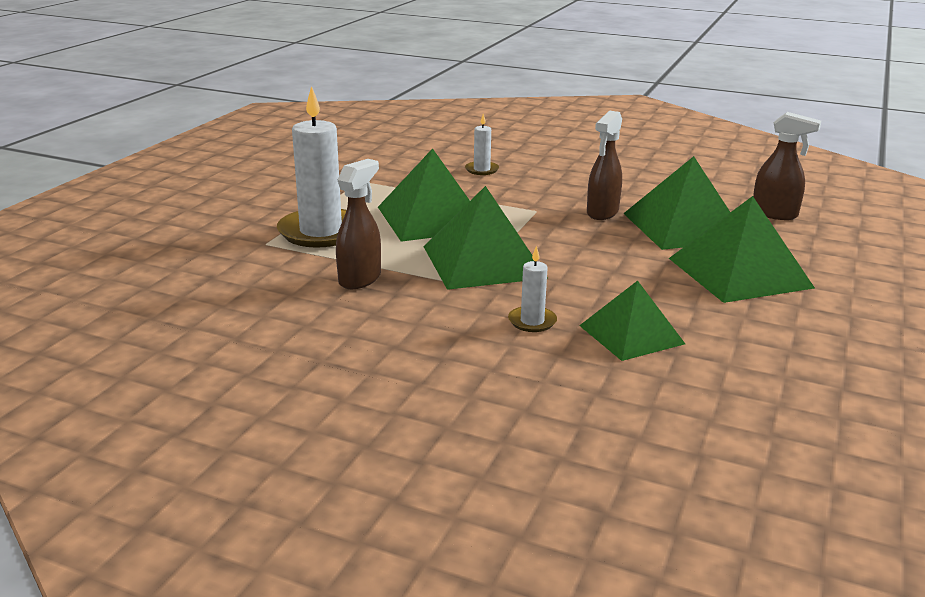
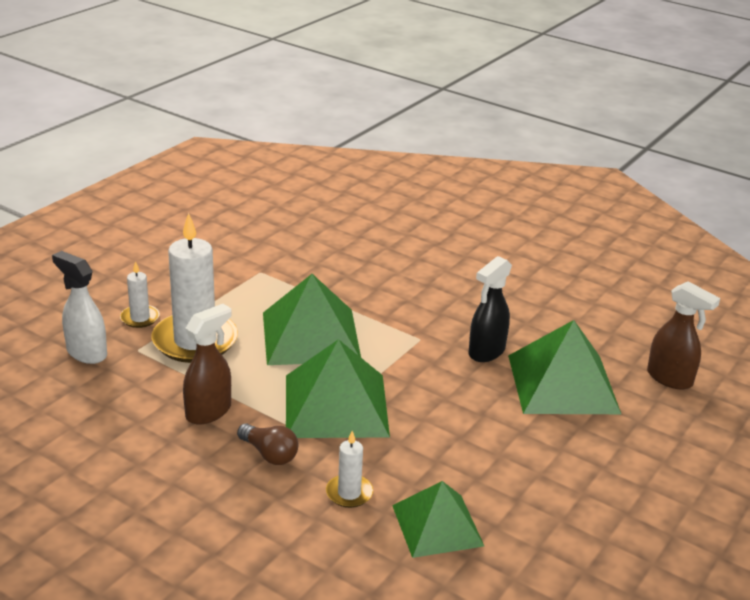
camera: 10 degrees right, 5 degrees up
(213, 250) = (86, 353): none -> white spray bottle
(437, 302) = (269, 454): none -> brown light bulb
(481, 170) = (389, 271): white candle -> white candle (140, 318)
(602, 213) = (486, 352): brown spray bottle -> black spray bottle
(739, 273) = (587, 458): green pyramid -> none

